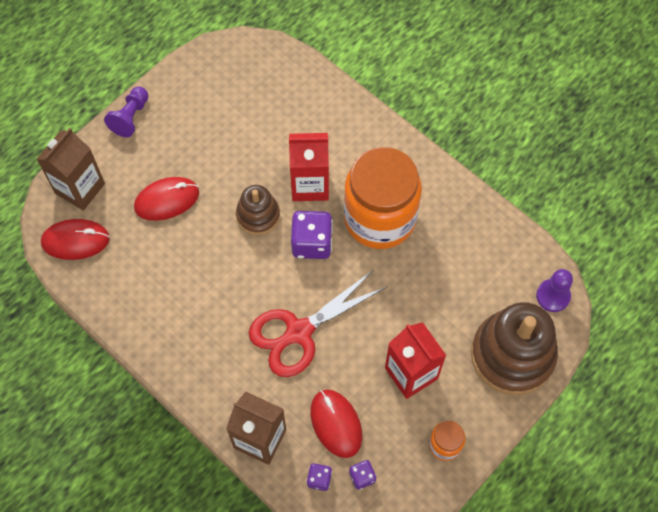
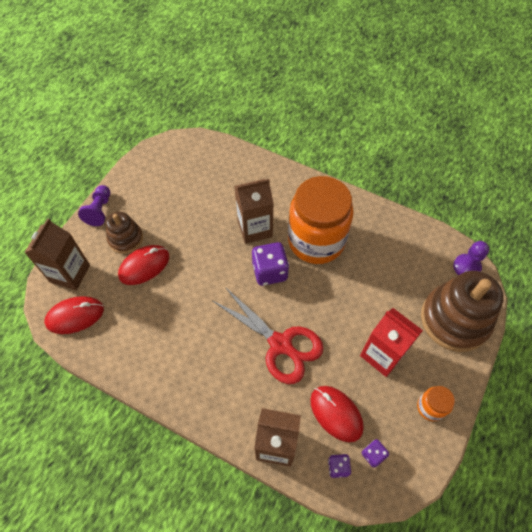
camera: 15 degrees left, 5 degrees down
(258, 215) = (221, 261): brown stacking toy -> brown stacking toy (125, 239)
(298, 332) = (281, 345): red scissors -> red scissors turned 90 degrees counterclockwise
(310, 185) = (255, 228): red carton -> brown carton

